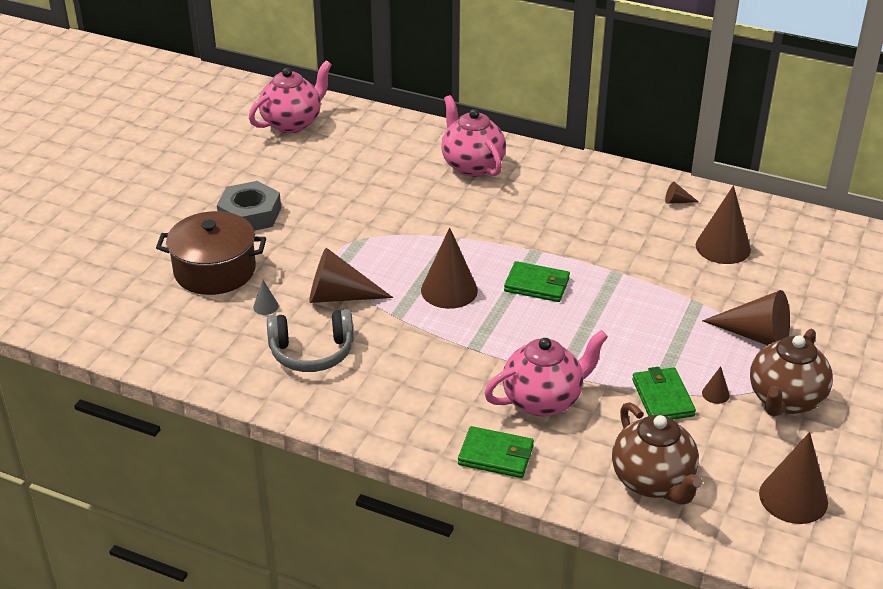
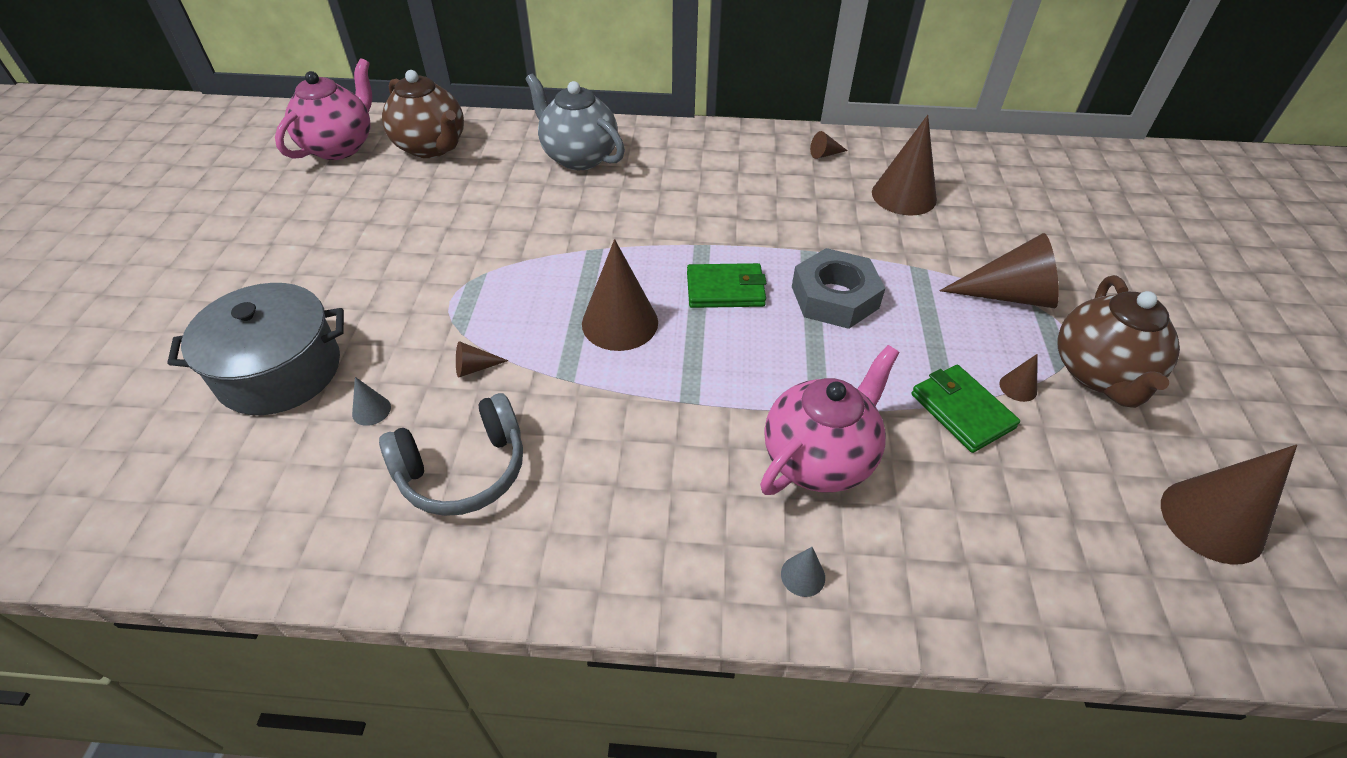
camera: 20 degrees left, 10 degrees up
(215, 270) = (279, 370): brown pot -> grey pot
(250, 214) = (313, 275): grey nut -> grey nut (834, 297)
(339, 296) = (475, 367): brown cone -> brown cone, size x0.44
(472, 165) = (578, 157): pink teapot -> grey teapot
(496, 455) = (803, 575): green wallet -> grey cone
(653, 482) = (1032, 552): brown teapot -> brown teapot (432, 147)

